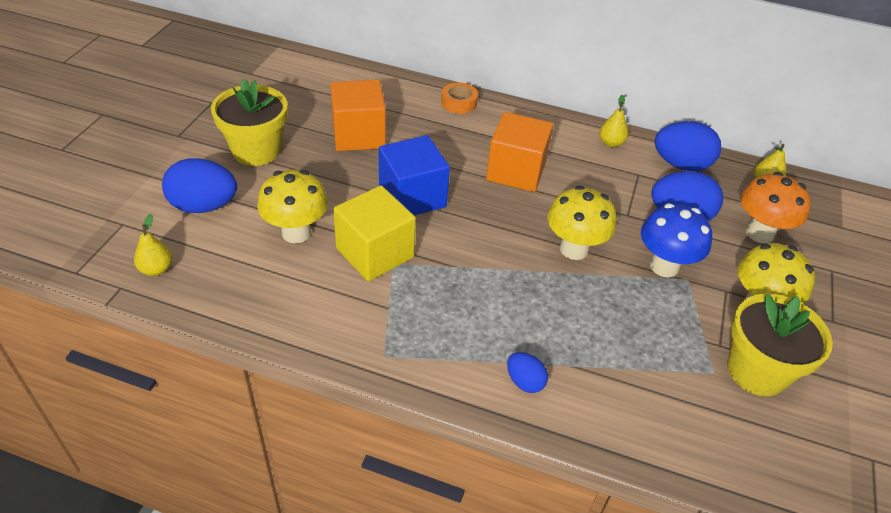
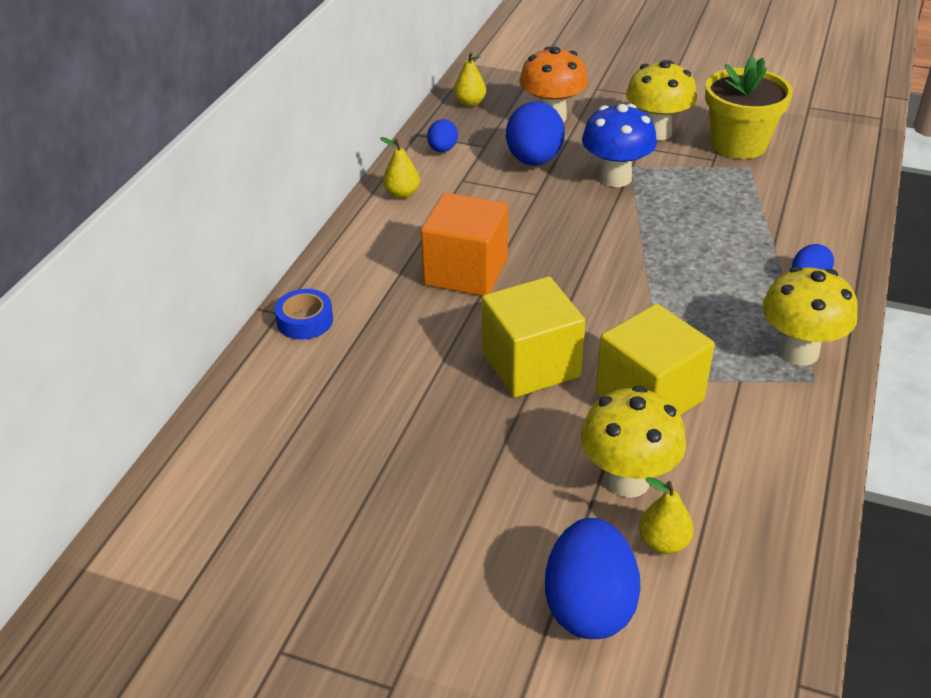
camera: 85 degrees left, 5 degrees down
(156, 269) = (747, 642): yellow pear -> yellow pear (663, 543)
(256, 150) = (435, 555): yellow flower pot -> none
(358, 135) = (388, 428): orange cube -> none
(412, 197) = (531, 364): blue cube -> yellow cube
(459, 103) = (305, 321): orange tape -> blue tape
(574, 249) = (603, 234): yellow mushroom -> yellow mushroom (798, 352)
(681, 165) = (442, 150): blue egg -> blue egg, size x0.53

